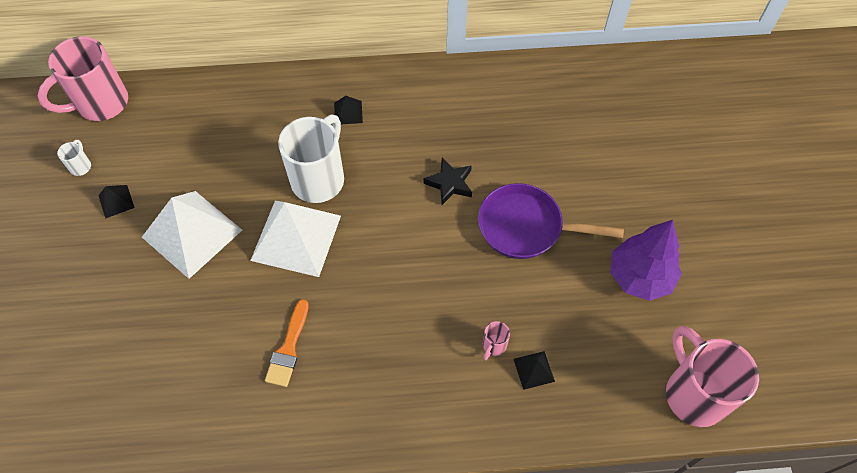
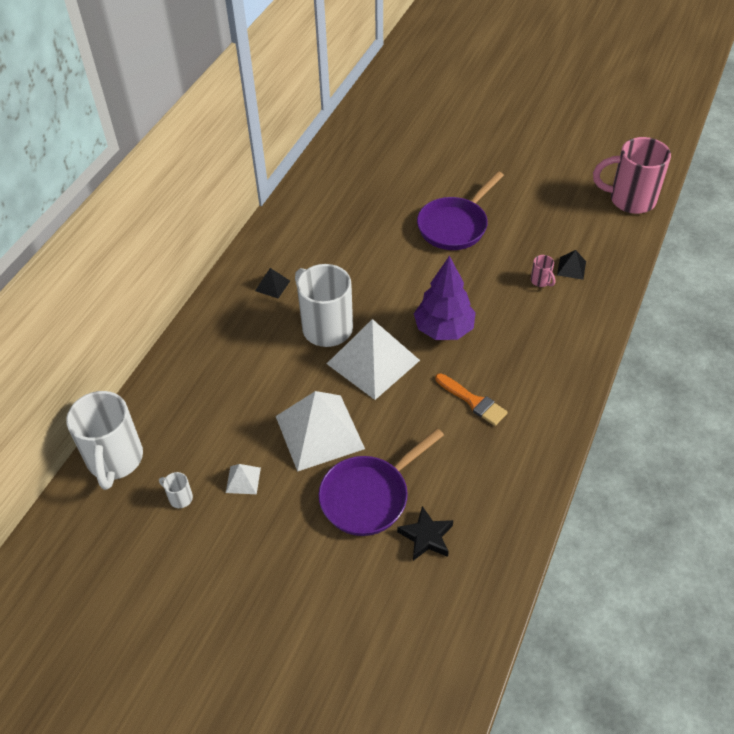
camera: 60 degrees left, 10 degrees down
(100, 104) = (115, 461): pink mug -> white mug
(116, 201) = (243, 480): black pyramid -> white pyramid
(136, 307) = (369, 496): none -> purple pan
(450, 183) = (388, 251): black star -> black star (426, 537)
(639, 277) = (532, 187): purple tree -> purple tree (444, 329)

